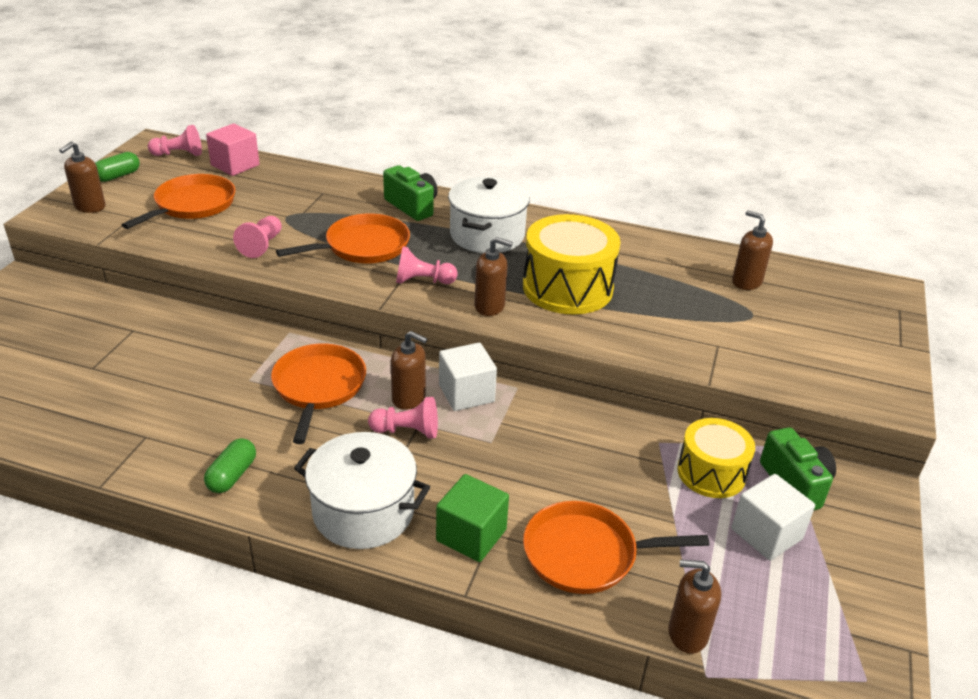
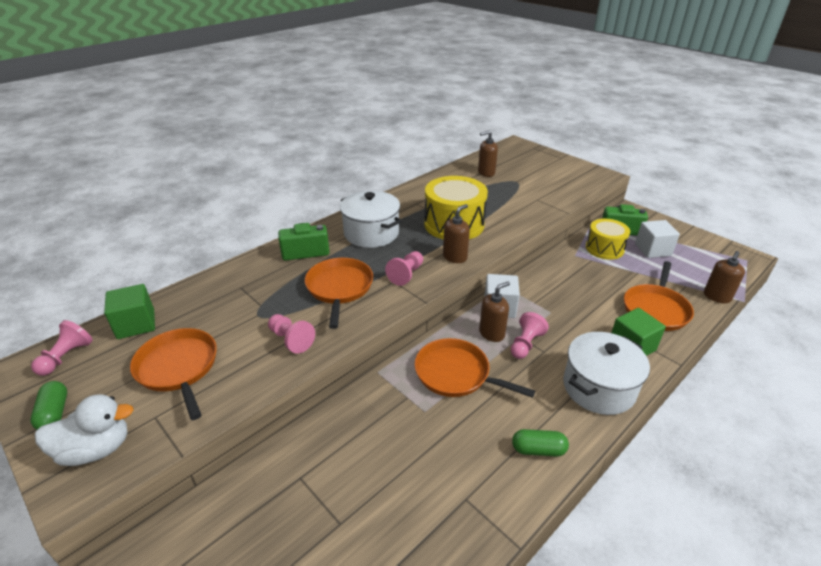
camera: 60 degrees left, 0 degrees up
(90, 207) = (96, 449): brown soap dispenser -> white duck
(232, 475) = (538, 449): green capsule -> green capsule turned 45 degrees counterclockwise
(235, 165) = (136, 324): pink cube -> green cube

